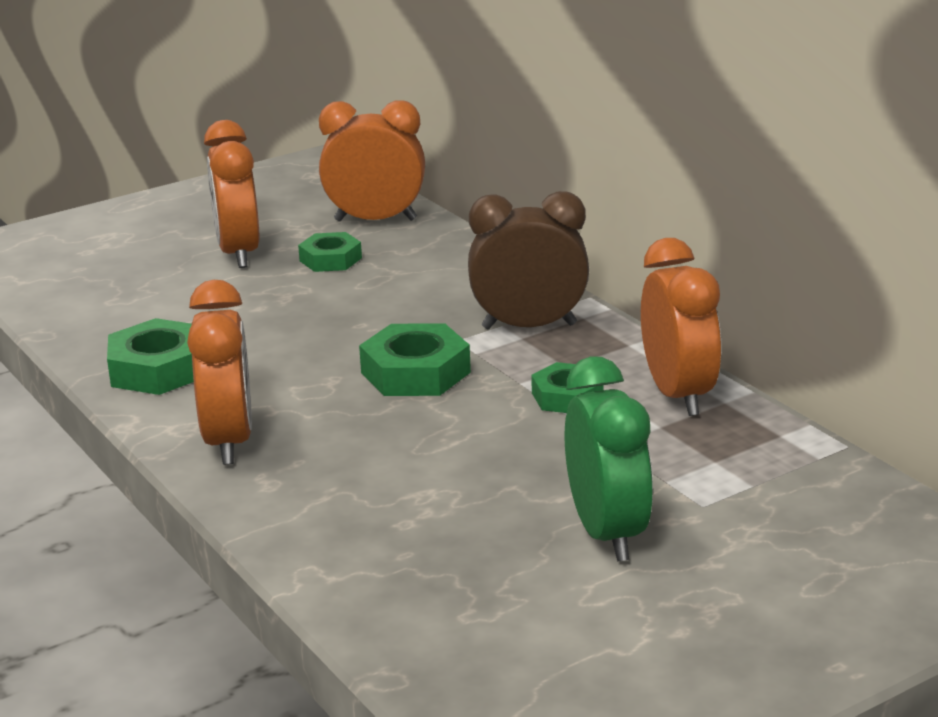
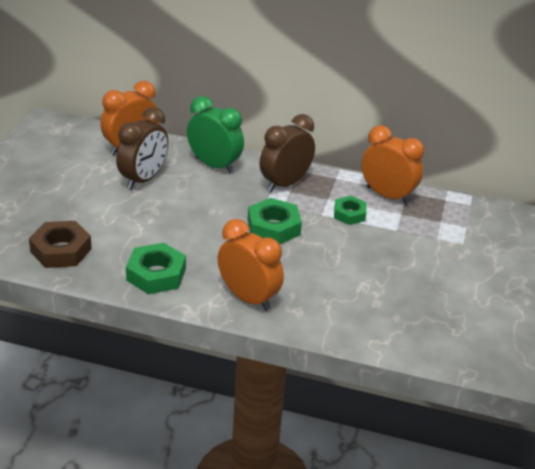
camera: 45 degrees left, 10 degrees up
(94, 302) = (61, 250): none -> brown nut
(238, 253) = (91, 192): orange clock -> none
(330, 259) = (143, 179): green nut -> brown clock
(607, 533) = (450, 271): green clock -> green clock (214, 165)

